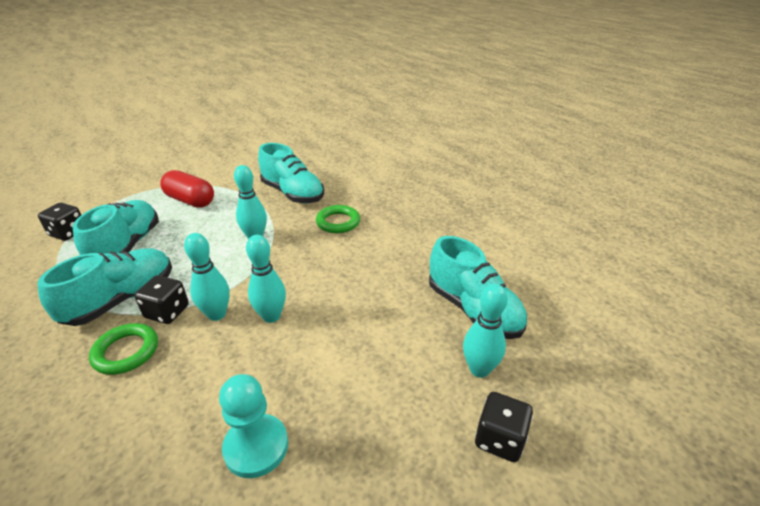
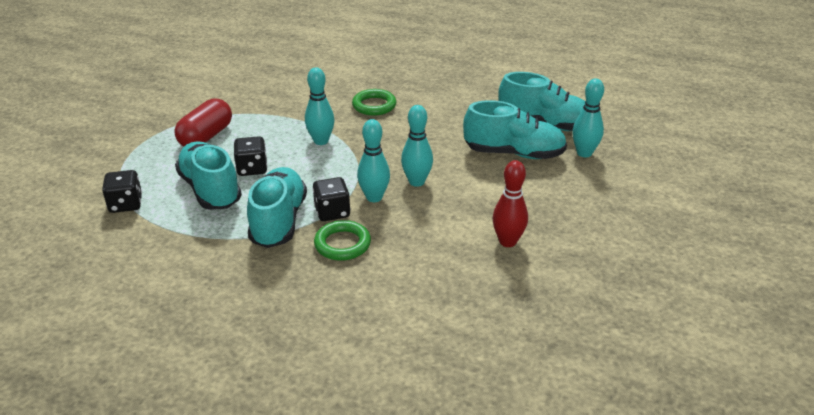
camera: 35 degrees left, 0 degrees up
(190, 201) = (206, 137): red capsule -> red capsule turned 60 degrees counterclockwise
(256, 447) = (507, 241): turquoise pawn -> red bowling pin
(293, 194) = (299, 98): turquoise shoe -> turquoise shoe (514, 153)
(499, 439) = (629, 178): black dice -> black dice (252, 169)

